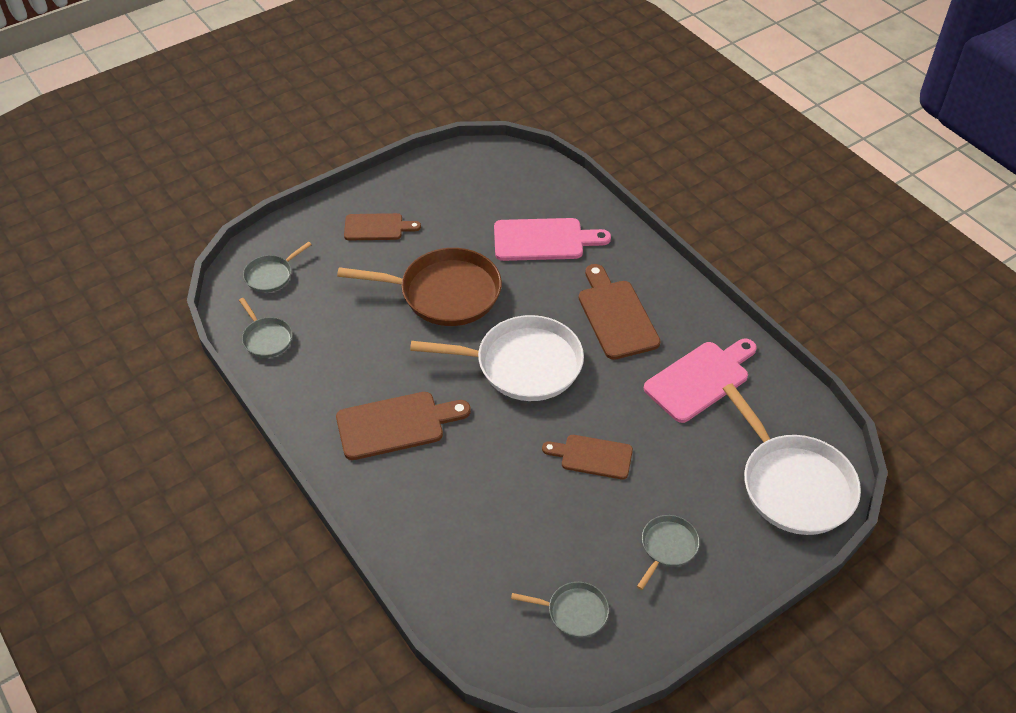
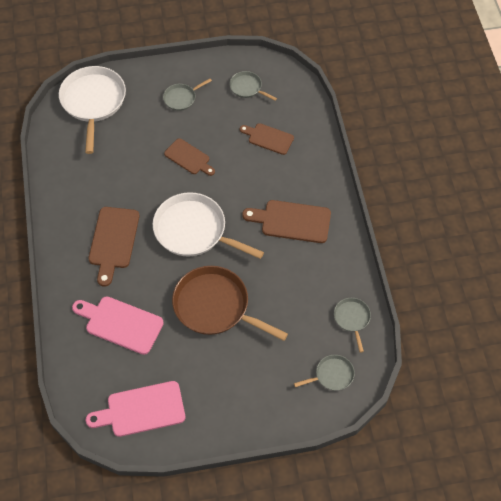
camera: 155 degrees left, 10 degrees up
(377, 227) = (235, 389): brown cutting board -> brown cutting board (268, 138)
(700, 379) = (95, 178): pink cutting board -> pink cutting board (141, 410)

